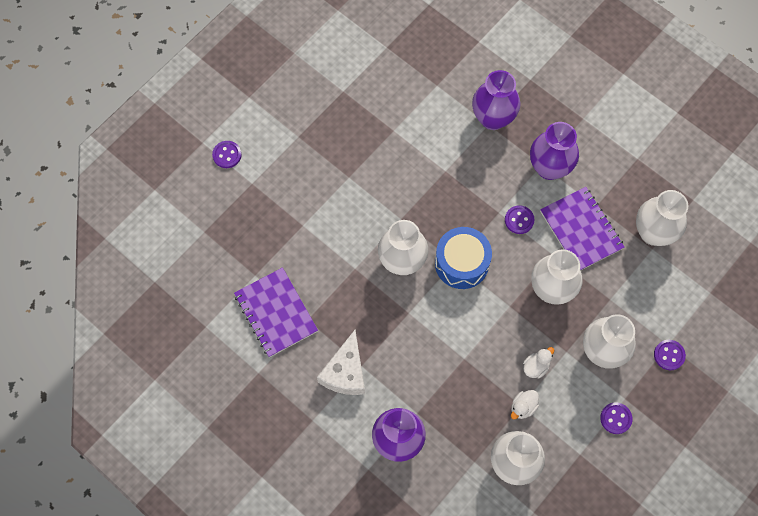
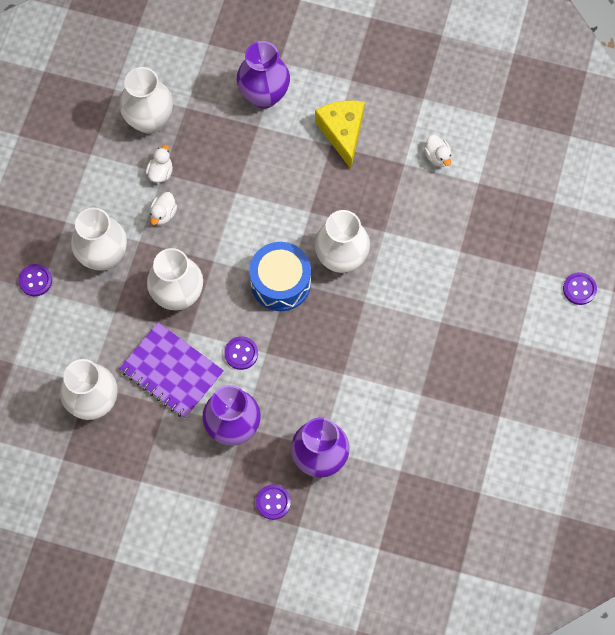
camera: 155 degrees right, 0 degrees up
(276, 313) = (437, 157): purple notebook -> white duck
(345, 372) = (342, 132): white cheese -> yellow cheese
(615, 418) = (68, 199): purple button -> purple button (273, 502)

